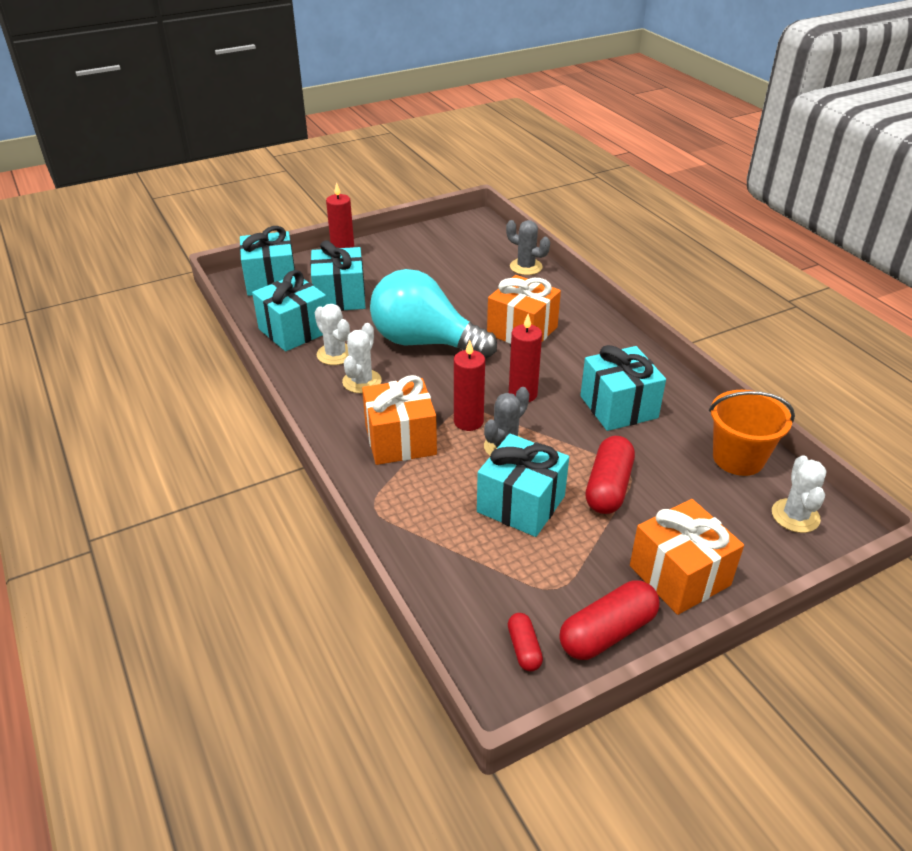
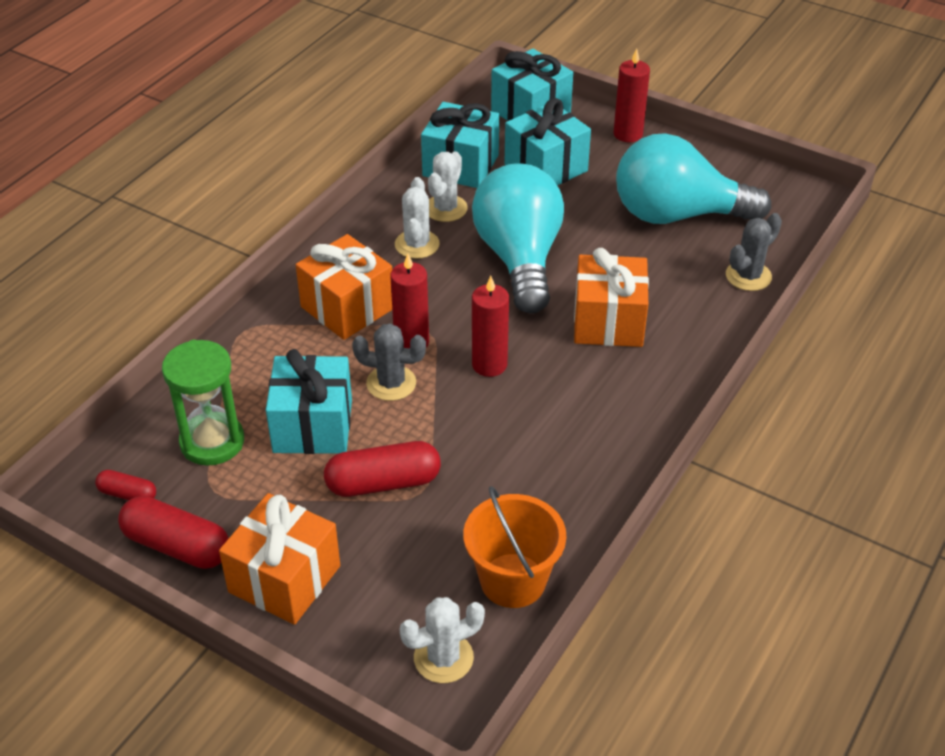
camera: 60 degrees right, 5 degrees up
(362, 381) = (417, 244): white cactus -> white cactus turned 75 degrees counterclockwise
(444, 268) = (677, 215): none -> turquoise light bulb
(497, 570) = (212, 442): none -> green hourglass
(524, 648) = (128, 494): red capsule -> red capsule turned 60 degrees clockwise
(526, 267) = (748, 276): grey cactus -> grey cactus turned 45 degrees clockwise
(618, 407) = (528, 448): turquoise gift -> none

